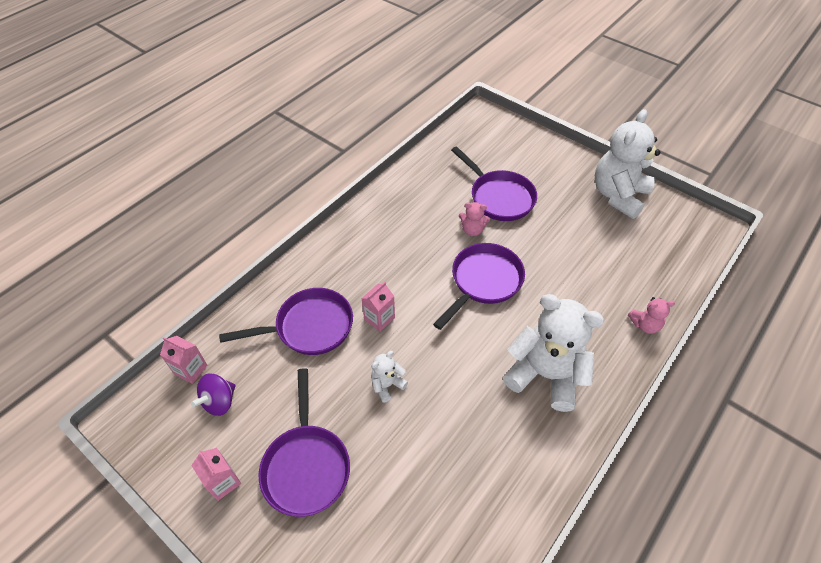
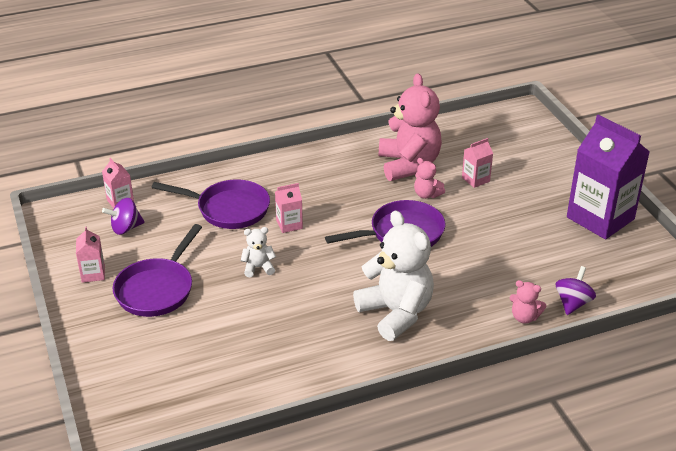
camera: 30 degrees right, 15 degrees down
(434, 205) = (408, 165): none -> pink teddy bear
(499, 197) = (475, 179): purple pan -> pink carton
(618, 195) = (600, 218): white teddy bear -> purple carton
(667, 291) = (573, 303): none -> purple spinning top

